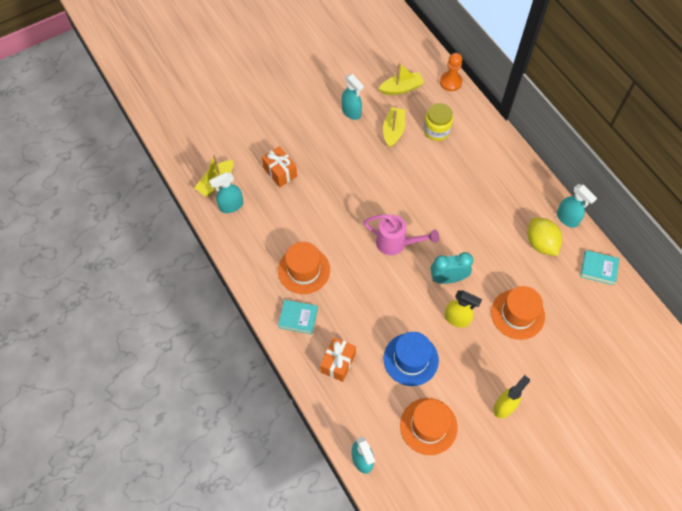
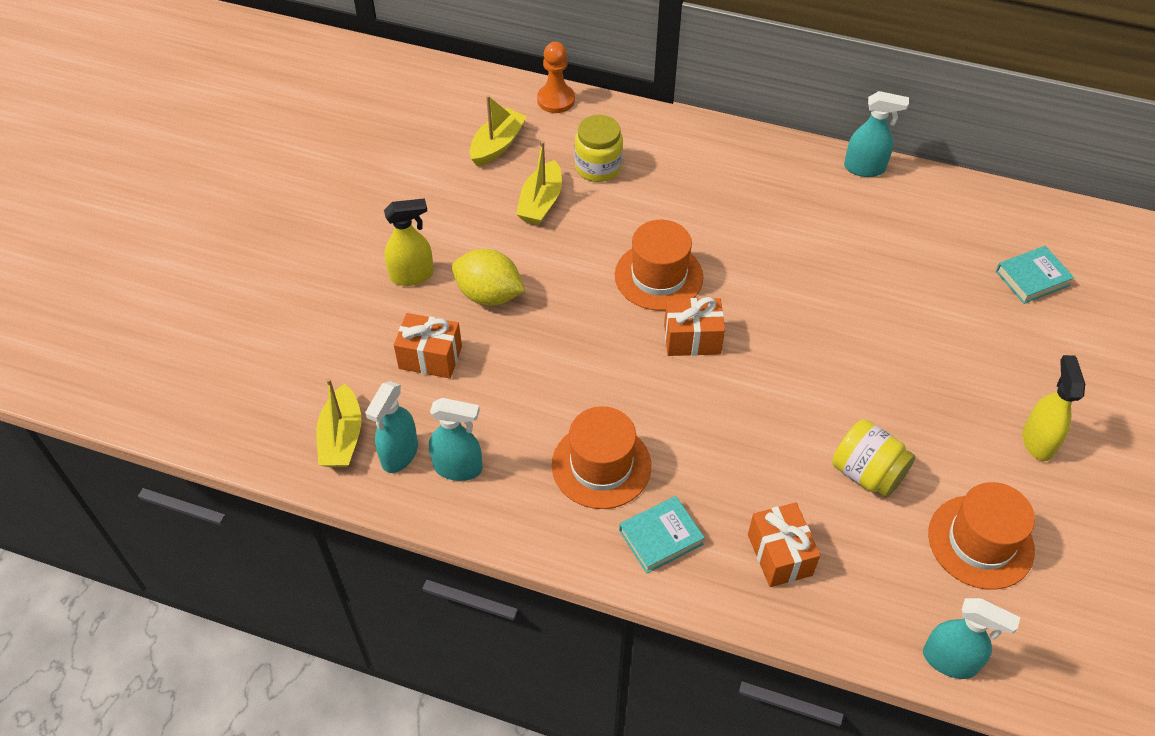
camera: 40 degrees left, 10 degrees down
(351, 112) = (457, 215): turquoise spray bottle -> turquoise spray bottle (458, 468)
(393, 131) = (541, 202): yellow boat -> yellow boat turned 135 degrees counterclockwise
(396, 243) = (692, 339): pink watering can -> orange gift
(411, 359) = (867, 473): blue hat -> yellow jar
(448, 278) = (803, 336): turquoise clock -> none
(457, 319) = (868, 377): yellow spray bottle -> yellow spray bottle (412, 275)
(517, 314) = (930, 318): orange hat -> orange hat (658, 276)
(541, 243) = (866, 216): yellow lemon -> yellow lemon (489, 295)
(598, 269) = (960, 201): turquoise book -> turquoise book (1032, 278)

